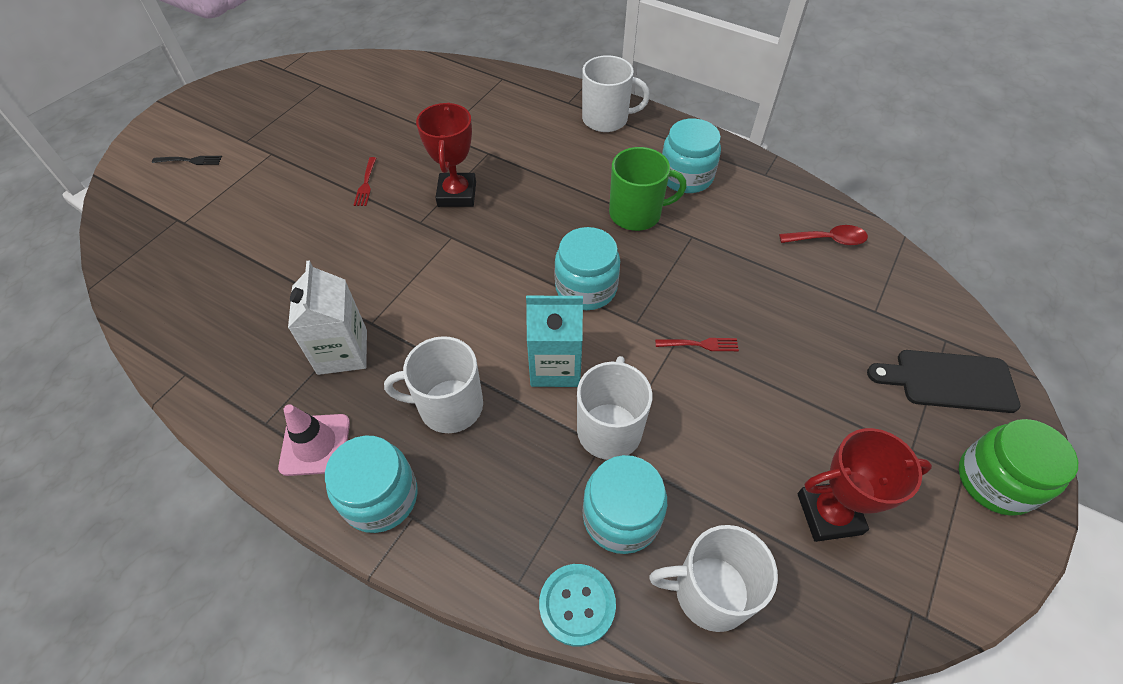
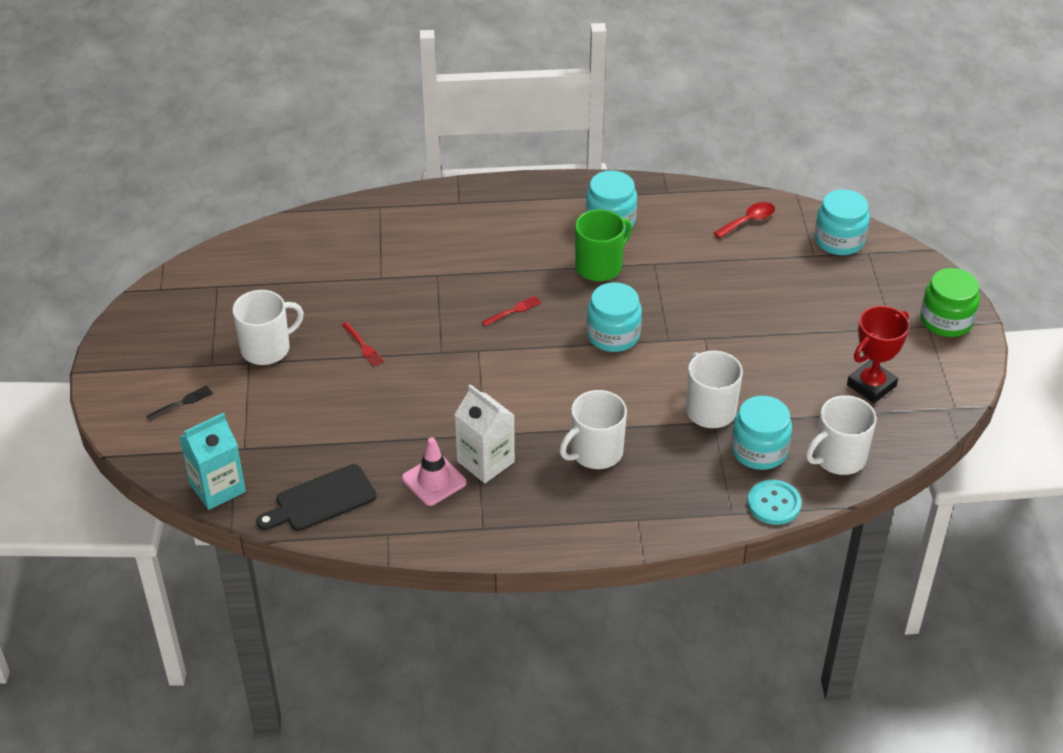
camera: 35 degrees left, 10 degrees down
(315, 444) = (532, 519): pink traffic cone -> pink traffic cone (434, 480)
(380, 497) = (606, 521): turquoise jar -> turquoise jar (839, 240)
(457, 194) = (447, 318): red trophy -> none
(555, 366) = (641, 393): turquoise carton -> turquoise carton (217, 488)
(606, 119) = (505, 202): white mug -> white mug (267, 348)
(700, 344) = (722, 332): red fork -> red fork (513, 311)
(948, 381) = (886, 277): black cutting board -> black cutting board (321, 500)

